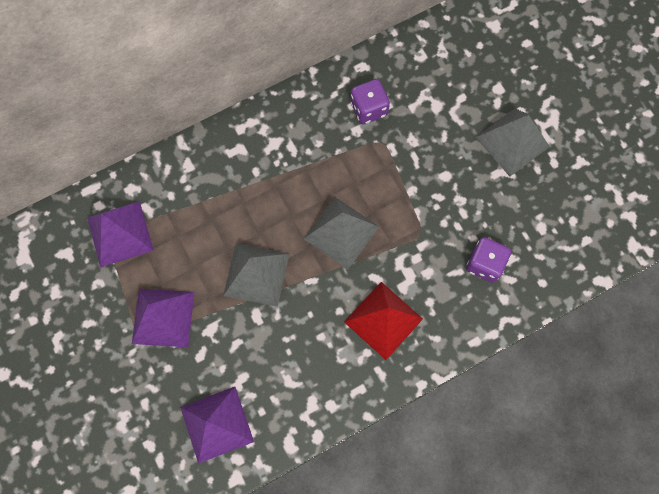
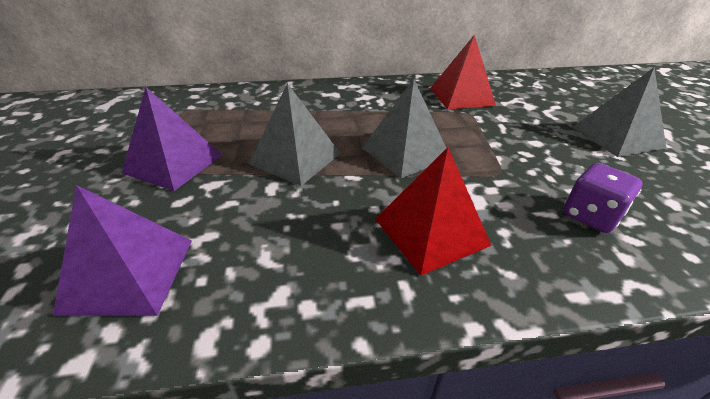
camera: 20 degrees right, 35 degrees down
(120, 233) = (194, 110): purple pyramid -> none
(368, 109) = (461, 96): purple dice -> red pyramid

